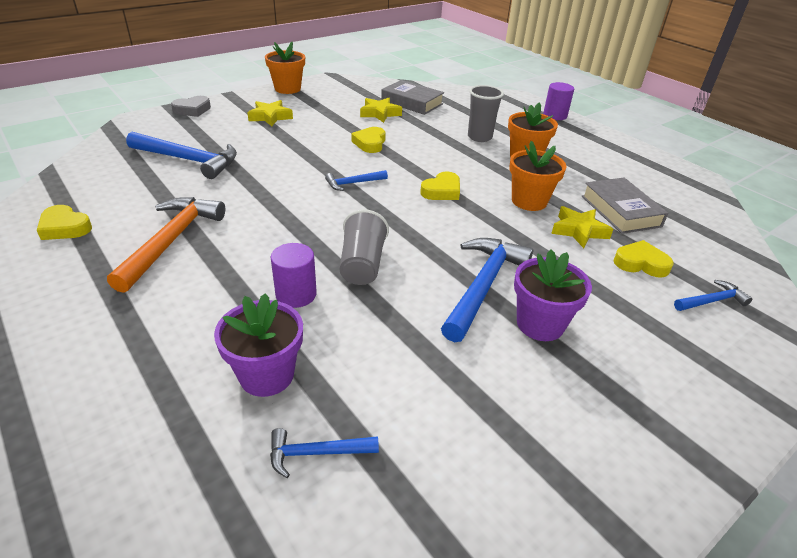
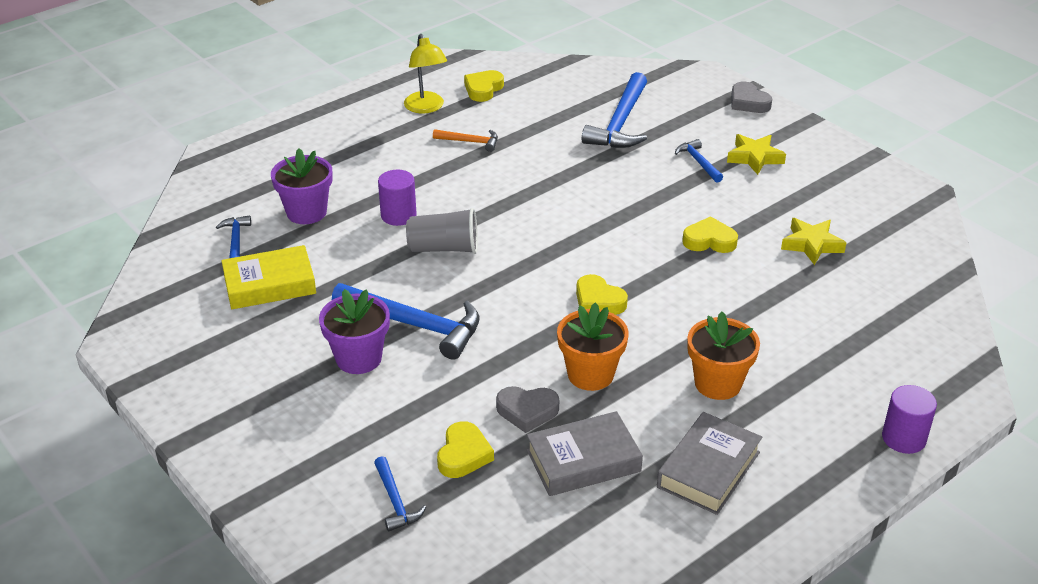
camera: 90 degrees right, 0 degrees up
(74, 269) = (426, 108): none -> yellow lamp
(171, 241) = (470, 142): orange hammer -> orange hammer, size x0.51
(287, 89) = (857, 159): orange flower pot -> none
(353, 183) = (599, 234): blue hammer -> blue hammer (698, 162)
(412, 102) = (871, 274): grey book -> grey book (708, 469)
(419, 406) = (269, 284): none -> yellow book
(479, 137) = (770, 341): grey cup -> none
(579, 231) = (527, 411): yellow star -> grey heart

